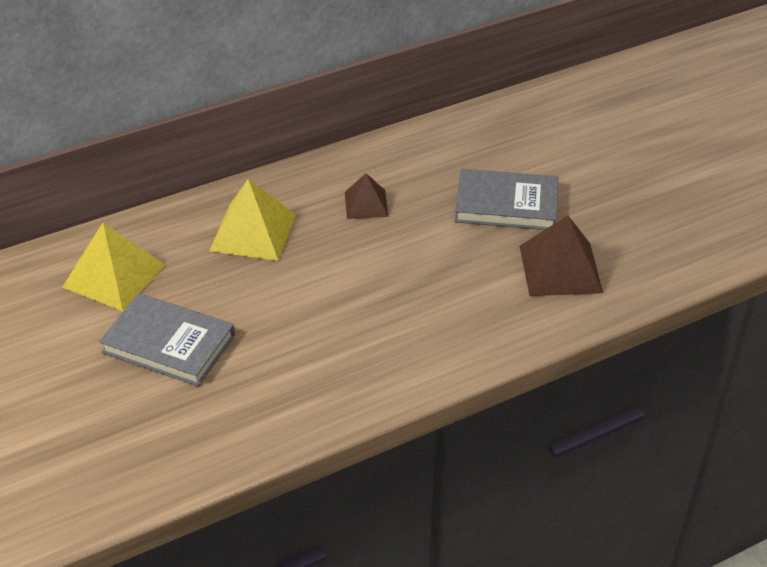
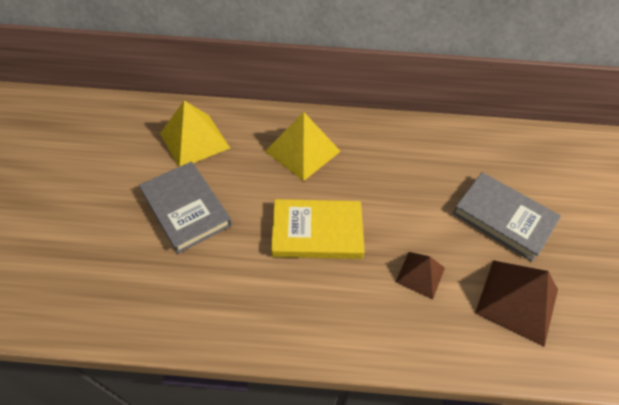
camera: 30 degrees right, 10 degrees up
(331, 299) = (317, 232): none -> yellow book
(366, 204) = (394, 166): brown pyramid -> brown pyramid (420, 274)

